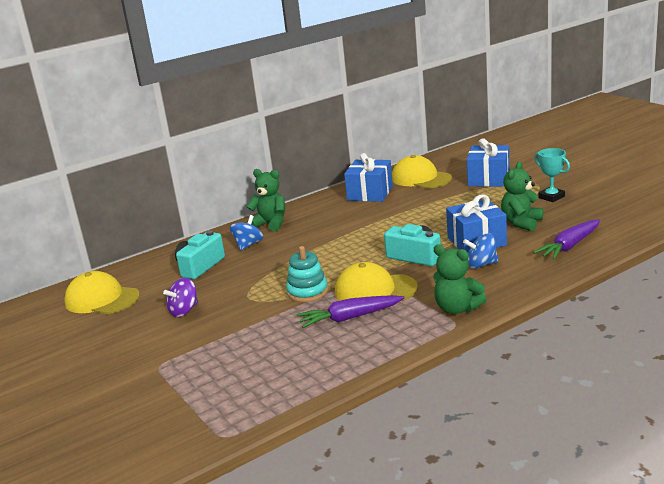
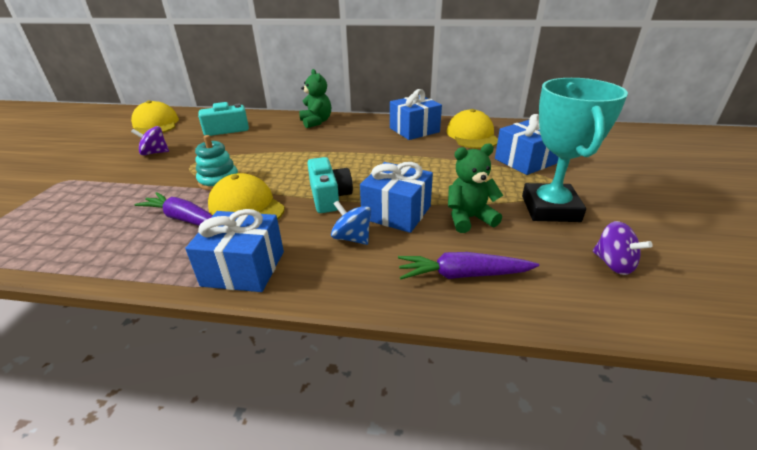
camera: 40 degrees right, 10 degrees up
(248, 245) = (275, 129): blue spinning top -> none
(457, 309) = (243, 268): green teddy bear -> blue gift
(551, 197) = (550, 208): turquoise trophy -> turquoise trophy, size x1.96
(621, 206) = (613, 264): none -> purple spinning top

